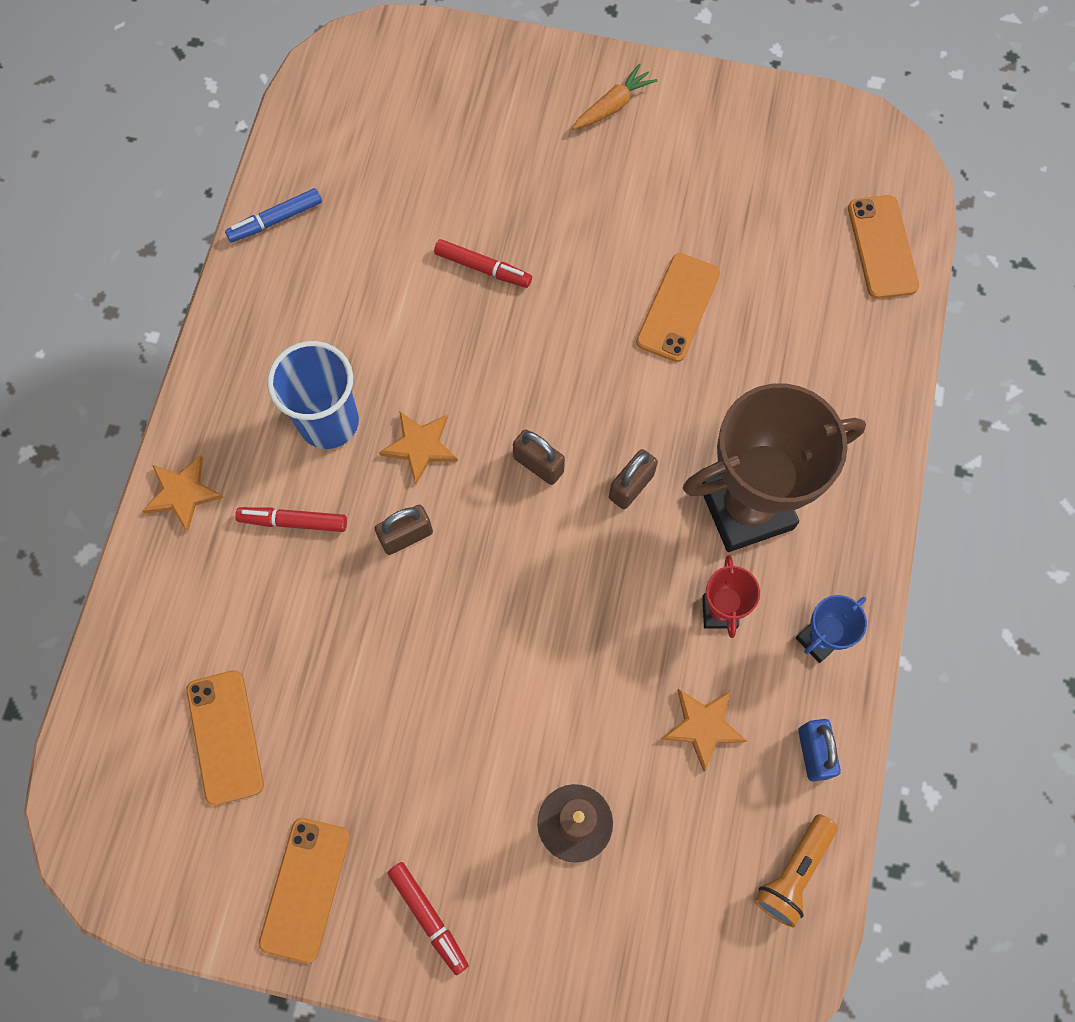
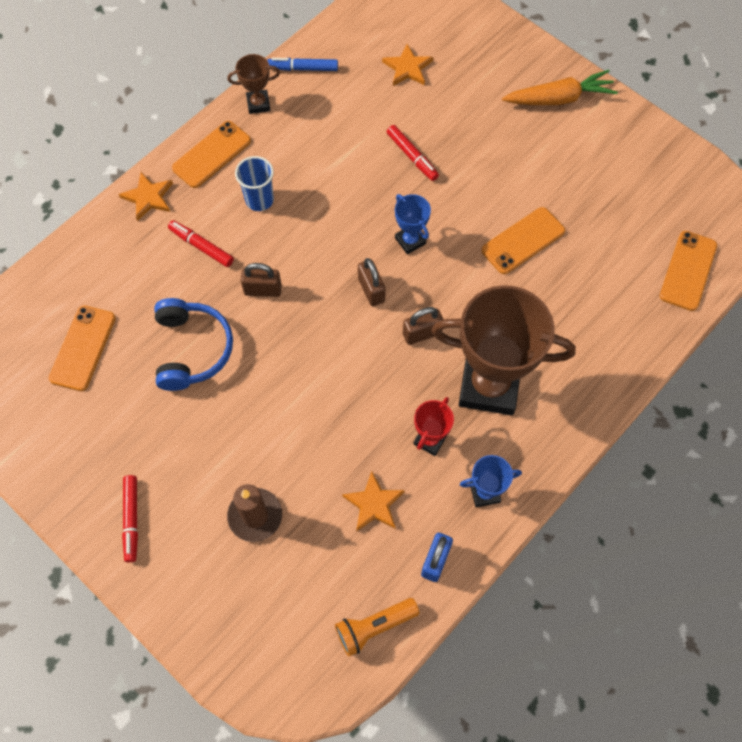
camera: 30 degrees right, 5 degrees down
(247, 296) = (258, 104): none -> brown trophy
(305, 889) = (71, 461): orange phone -> orange phone (212, 154)
(329, 422) = (259, 200): blue cup -> blue cup, size x0.66
(366, 660) = (192, 349): none -> blue headphones
(420, 446) = (305, 242): orange star -> orange star (407, 68)
(546, 377) = (410, 241): none -> blue trophy
(613, 106) = (559, 98): orange carrot -> orange carrot, size x1.53

